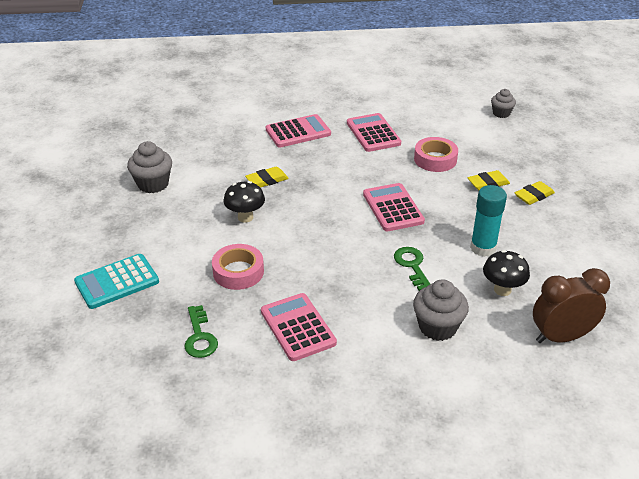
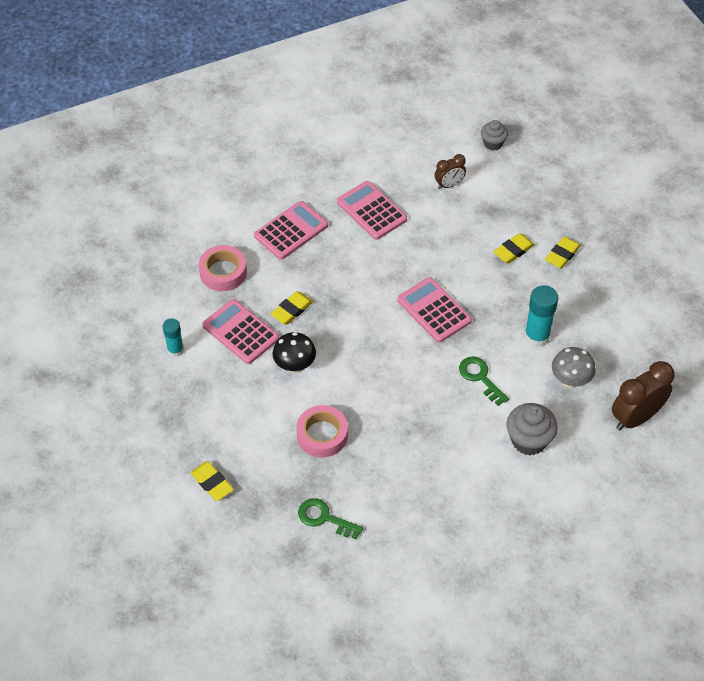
camera: 20 degrees left, 15 degrees up
(117, 282) = (212, 483): turquoise calculator -> yellow eraser
(153, 184) = (175, 350): grey cupcake -> turquoise glue stick
(200, 337) = (324, 518): green key -> green key turned 150 degrees clockwise
(298, 327) = (407, 480): pink calculator -> pink calculator (240, 332)
(435, 159) = (450, 231): pink tape -> pink tape (223, 272)
(449, 131) = (449, 185): none -> brown clock
(502, 290) = (570, 381): black mushroom -> grey mushroom

